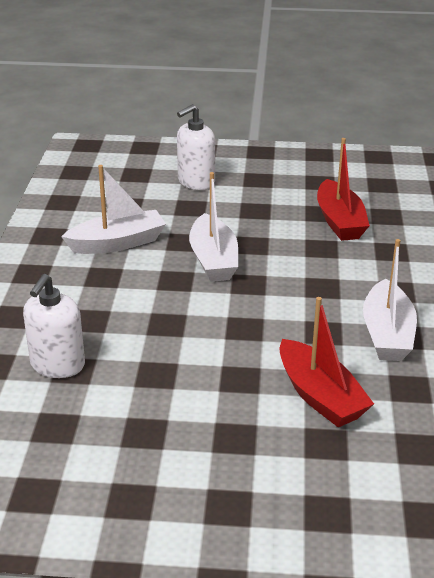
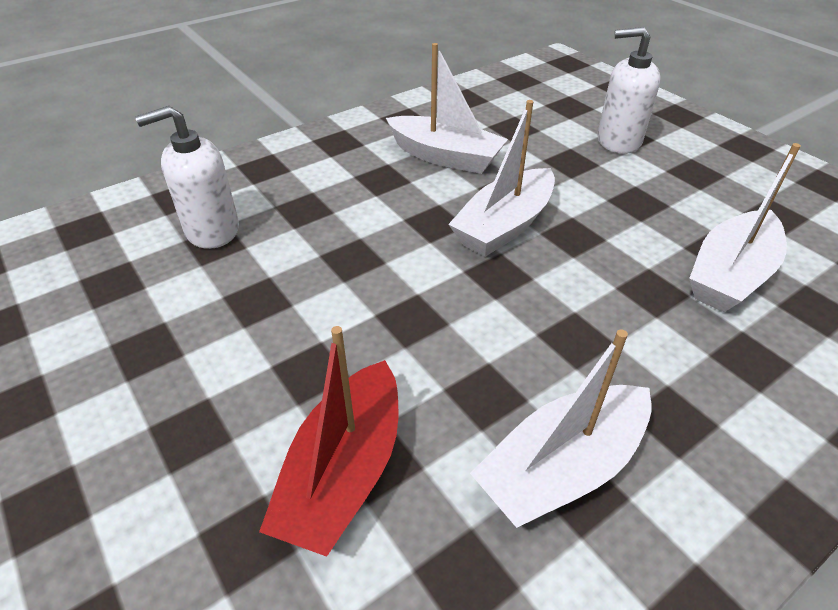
camera: 50 degrees right, 10 degrees up
(339, 221) = (730, 275): red boat -> white boat

